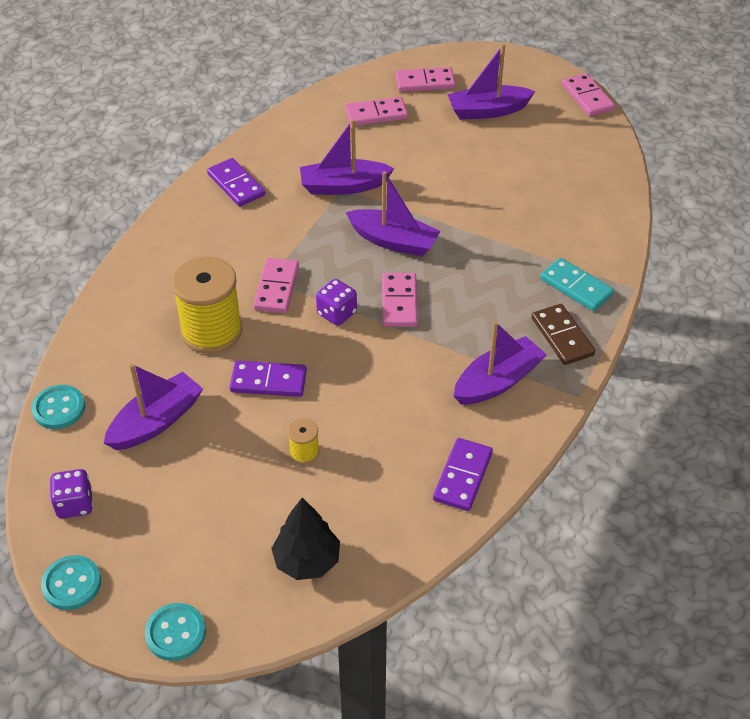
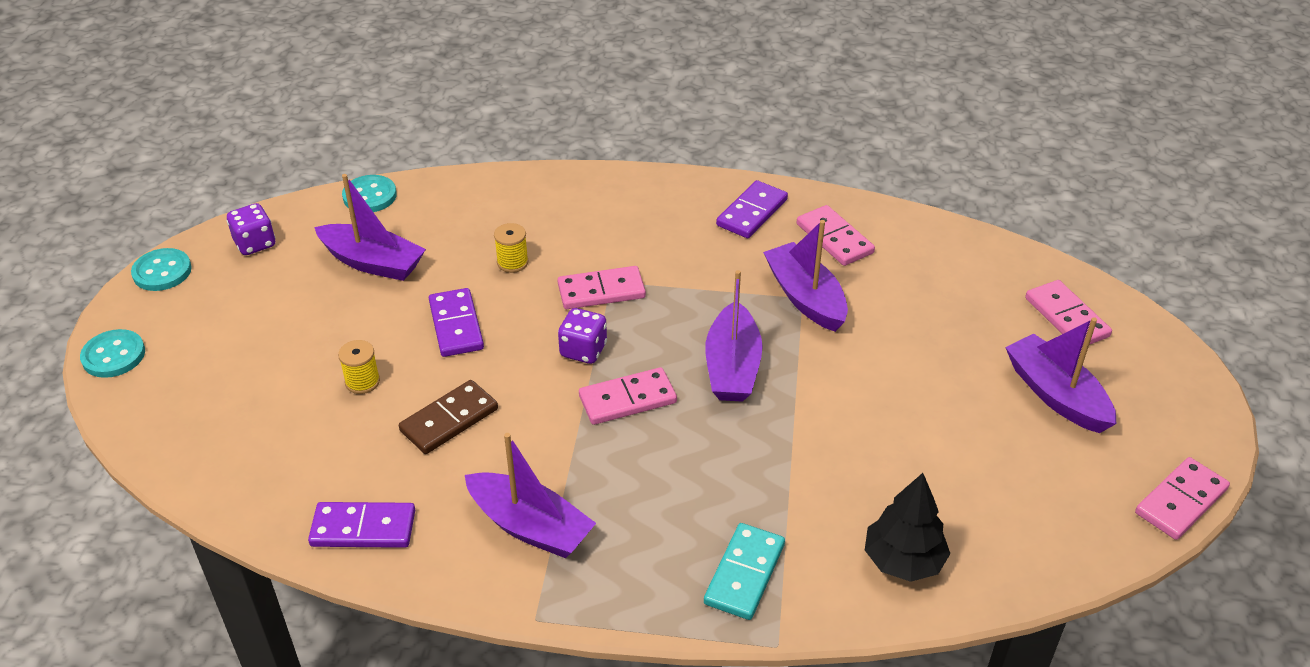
camera: 70 degrees right, 5 degrees down
(211, 331) = (512, 262): yellow spool -> yellow spool, size x0.45
(307, 561) = (215, 424): black tree -> black tree (903, 561)
(376, 114) = (963, 289): pink domino -> pink domino (834, 238)
(562, 337) = (639, 578): brown domino -> brown domino (449, 420)

